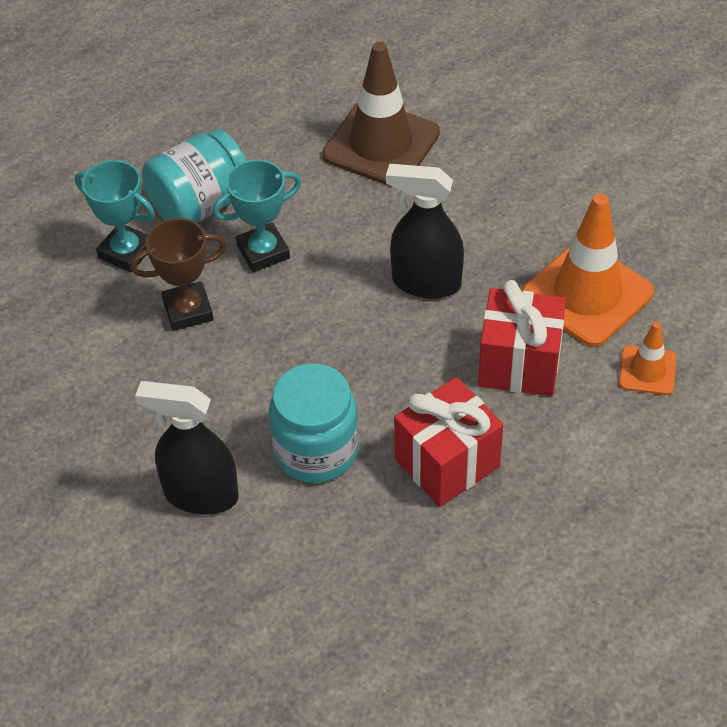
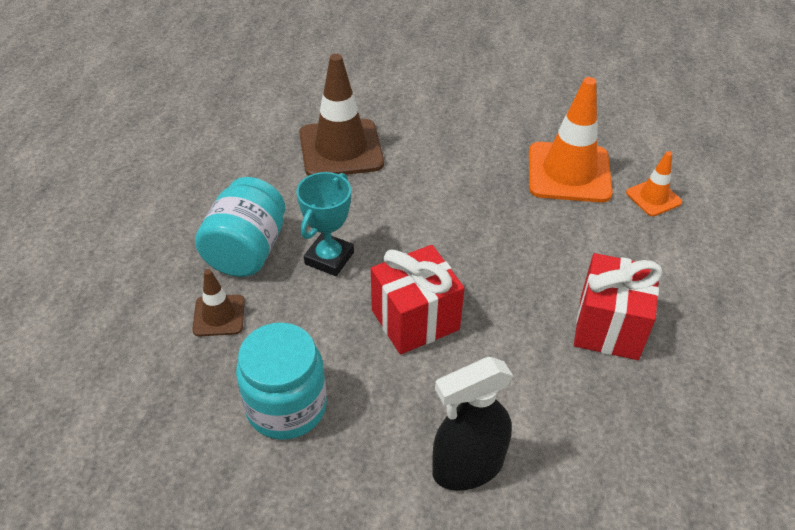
camera: 40 degrees left, 5 degrees down
(126, 252) = (219, 315): turquoise trophy -> brown traffic cone
(188, 310) = (313, 331): brown trophy -> none
(316, 450) = (515, 375): turquoise jar -> turquoise jar (286, 406)
(425, 282) = (464, 218): black spray bottle -> none
(519, 364) = (579, 236): red gift -> red gift (415, 320)

